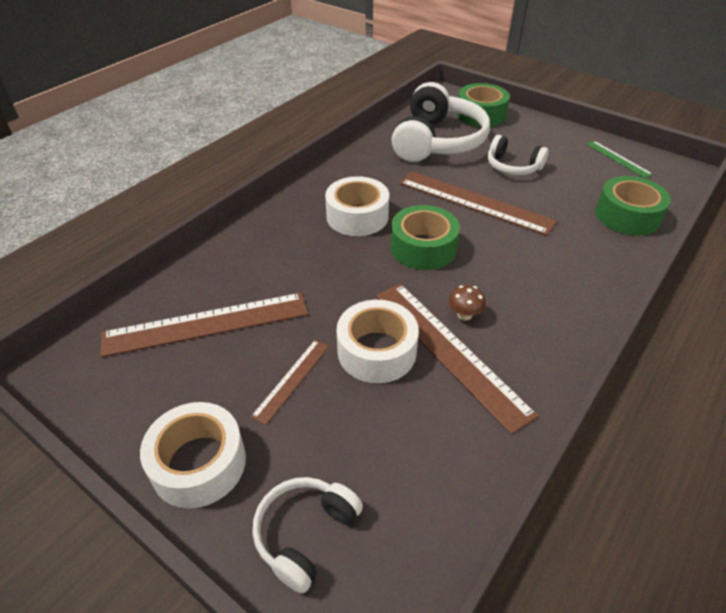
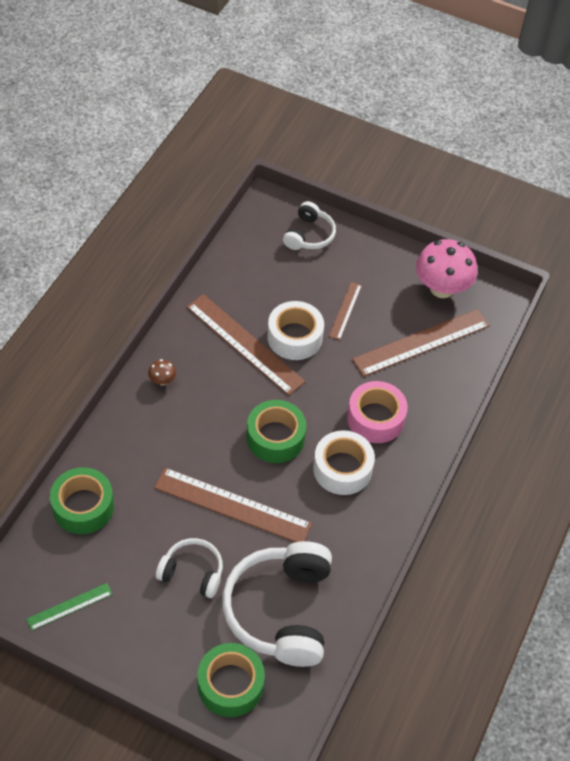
camera: 165 degrees right, 10 degrees up
(129, 396) = (441, 288): none -> pink mushroom
(199, 463) = (379, 258): white tape -> none
(304, 252) = (375, 418): none -> pink tape
(464, 315) = (235, 374): brown mushroom -> brown mushroom (162, 380)
(618, 159) = (69, 606): green ruler -> green ruler turned 75 degrees counterclockwise

